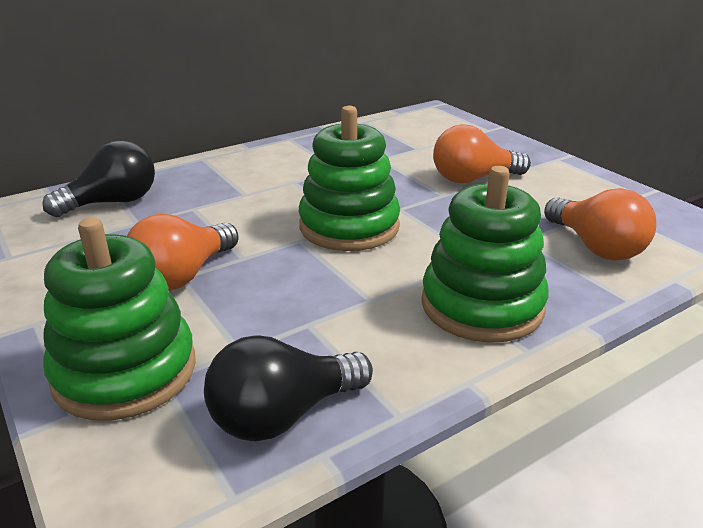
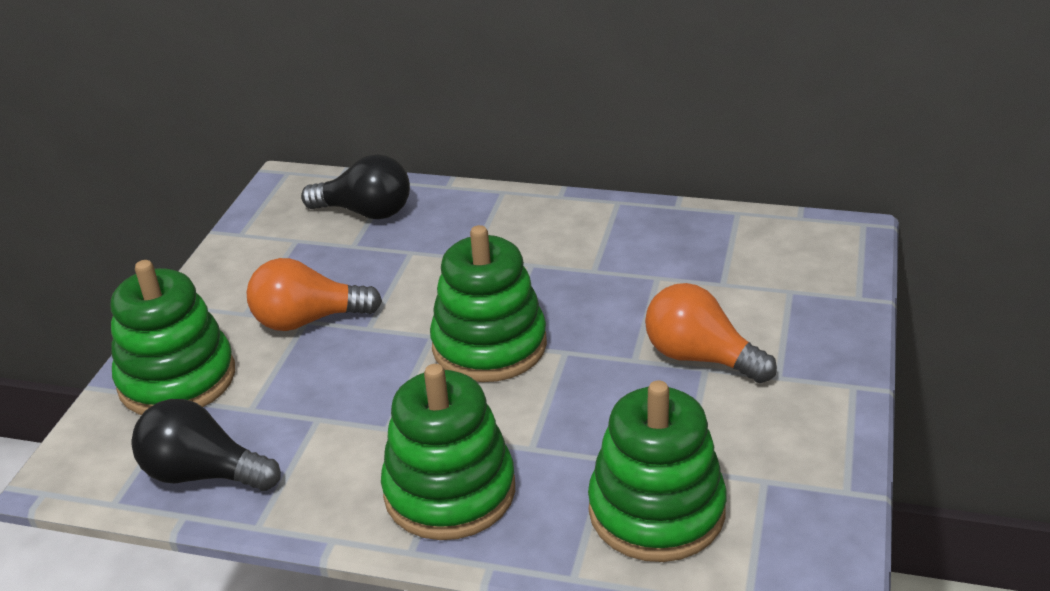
camera: 50 degrees right, 5 degrees up
(596, 247) = (656, 511): orange light bulb -> green stacking toy

